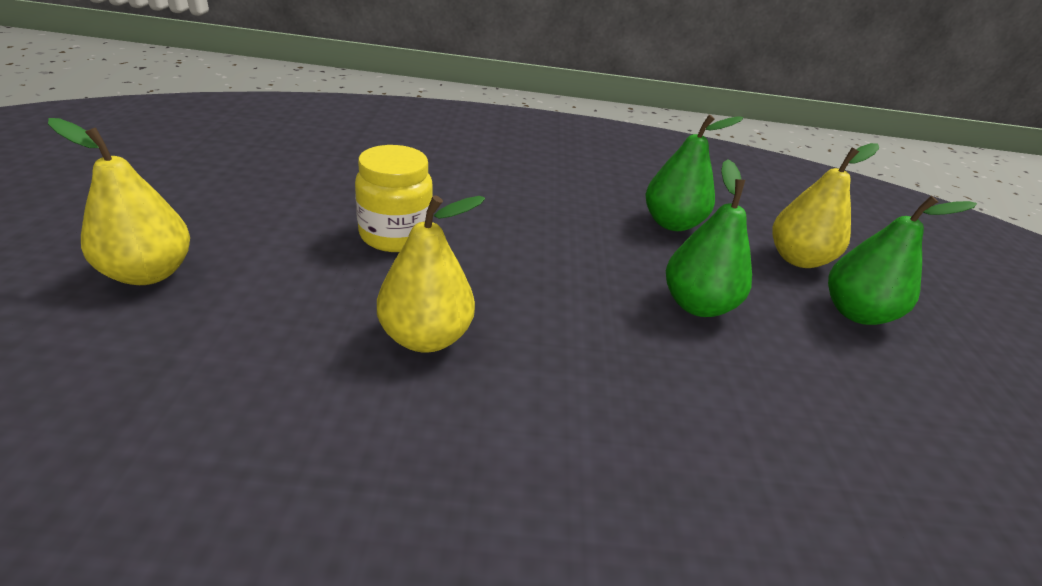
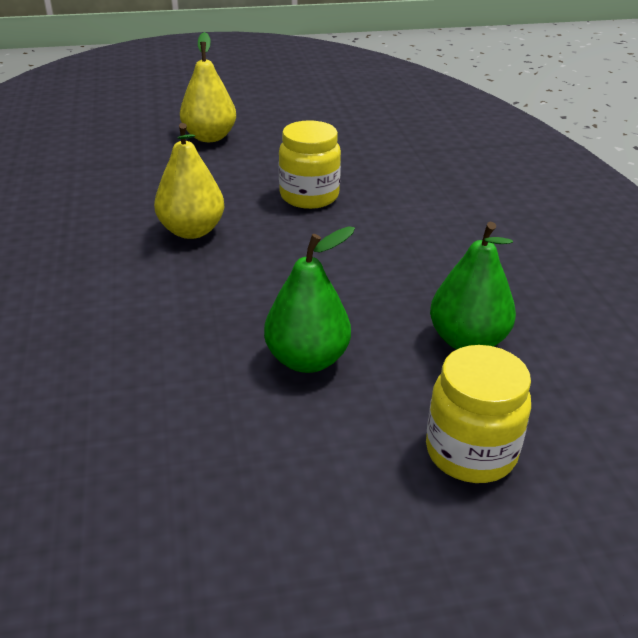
camera: 80 degrees right, 0 degrees up
(797, 259) = (470, 452): yellow pear -> yellow jar
(856, 313) = (370, 496): green pear -> none

